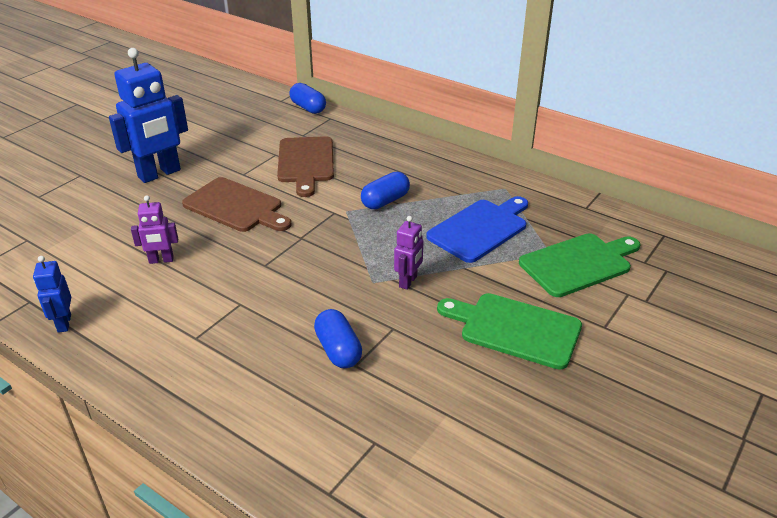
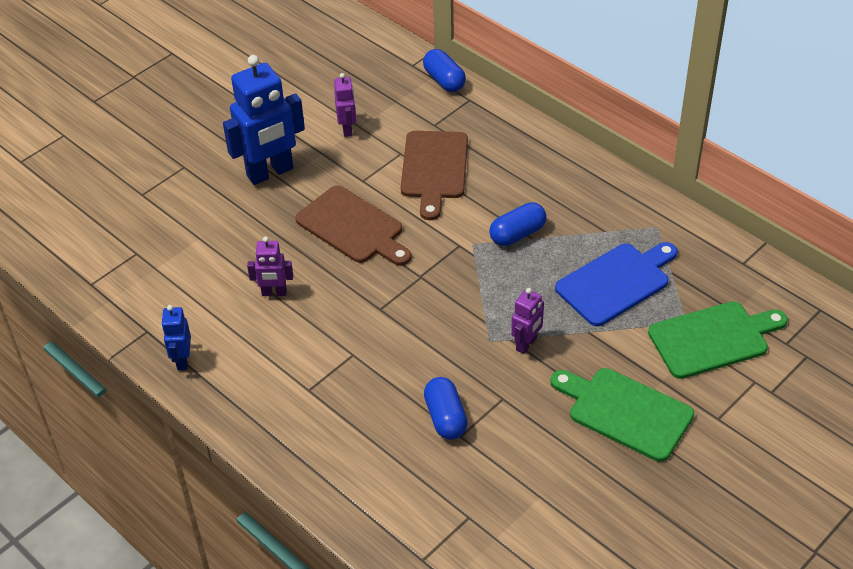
camera: 10 degrees right, 10 degrees up
(228, 142) = (347, 129): none -> purple robot

